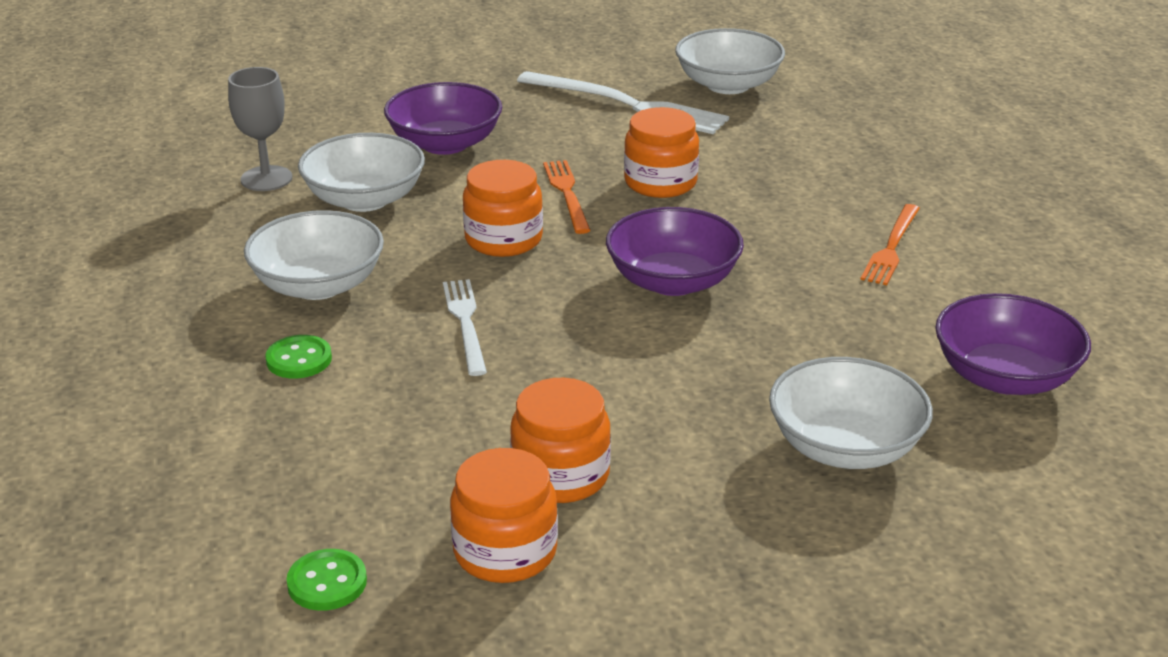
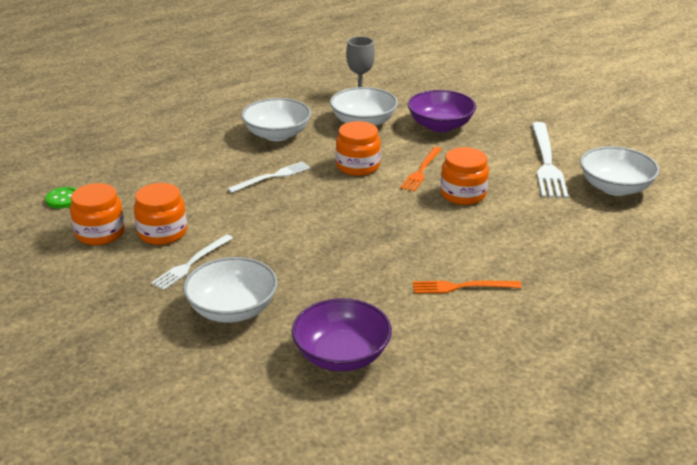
camera: 65 degrees right, 0 degrees up
(299, 359) = (214, 148): green button -> none
(567, 194) = (421, 170): orange fork -> orange fork turned 150 degrees clockwise
(673, 281) = (358, 222): purple bowl -> none
(685, 462) = (191, 263): none -> white fork

